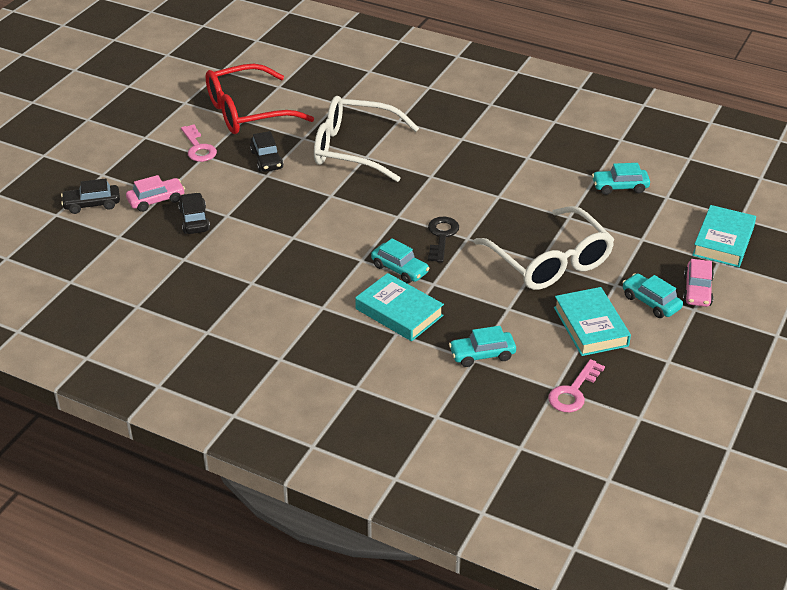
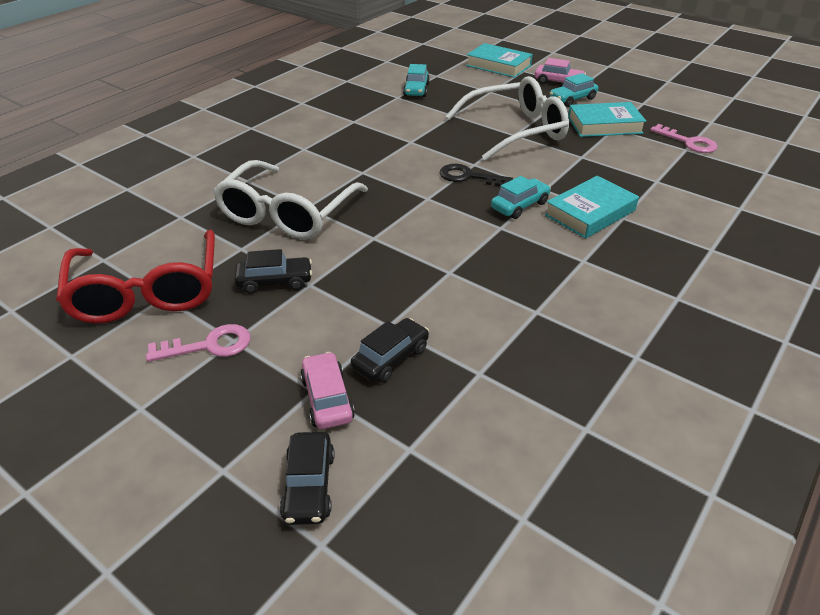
camera: 80 degrees left, 0 degrees up
(194, 220) = (390, 358): black car -> black car turned 135 degrees clockwise
(482, 355) = (649, 176): turquoise car -> none

